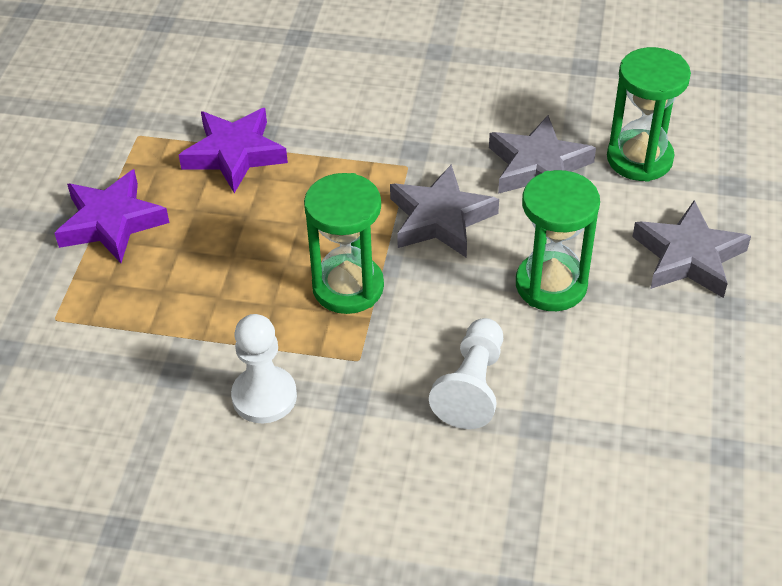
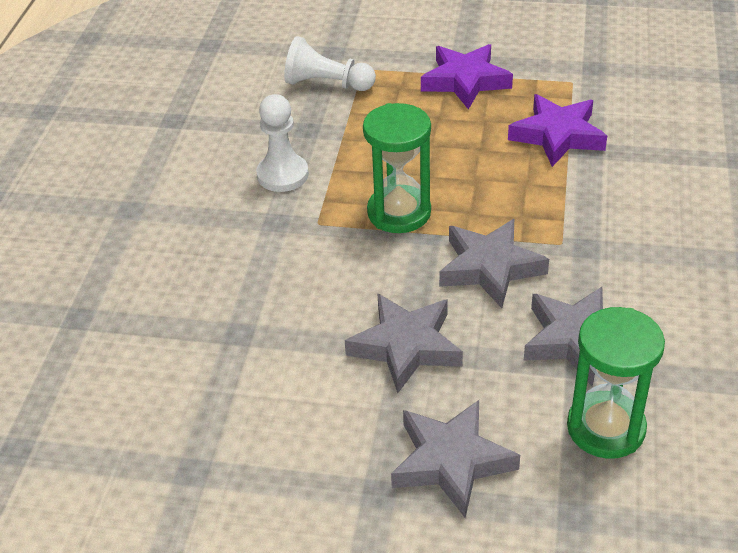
camera: 90 degrees right, 5 degrees down
(472, 386) = (284, 292): white pawn -> white pawn (327, 84)
(551, 285) = (406, 346): green hourglass -> grey star

